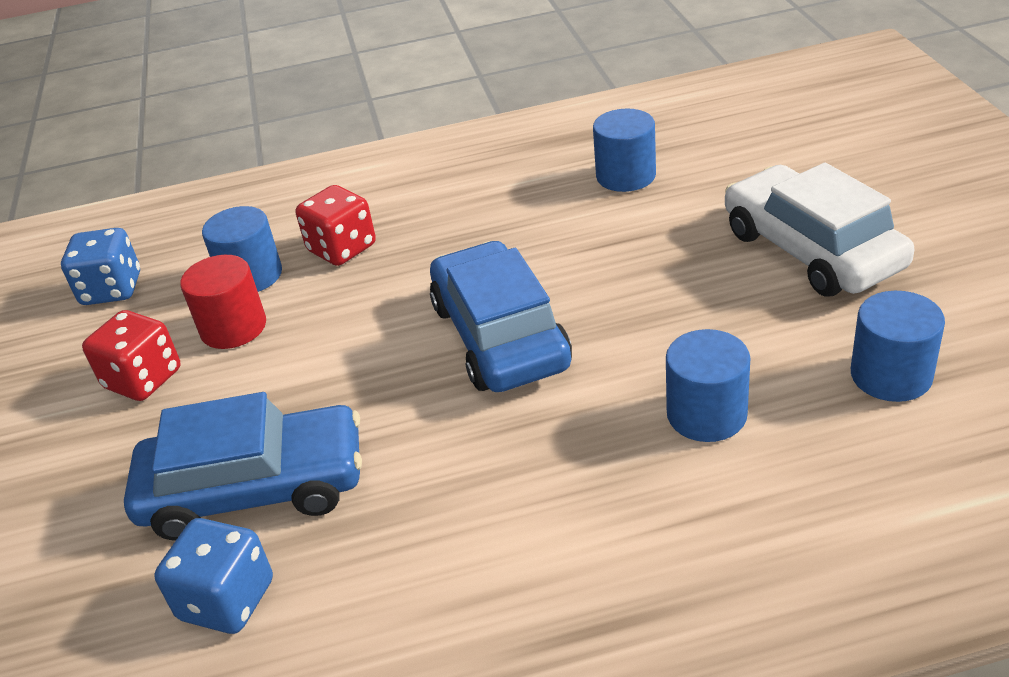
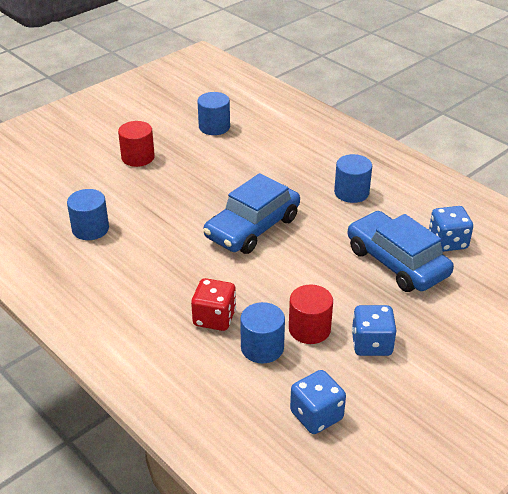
camera: 125 degrees left, 0 degrees up
(143, 379) = (371, 344): red dice -> blue dice
(706, 414) = (264, 160): blue cylinder -> blue cylinder (351, 192)
(812, 249) = (138, 157): white car -> red cylinder

